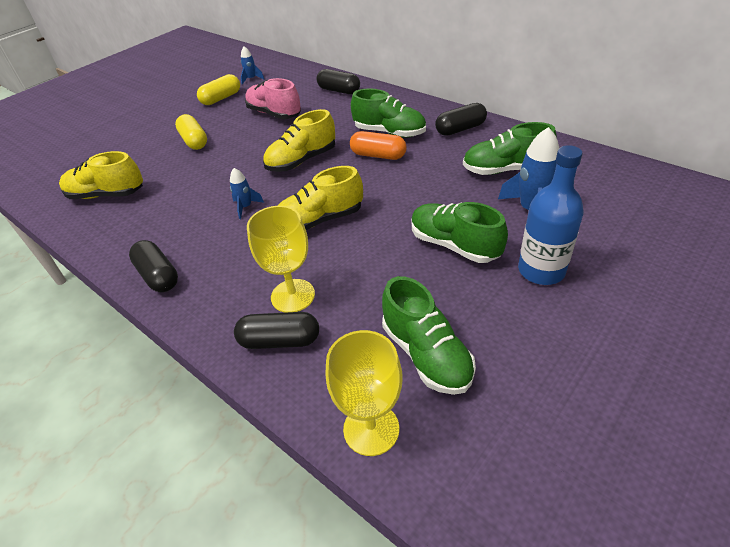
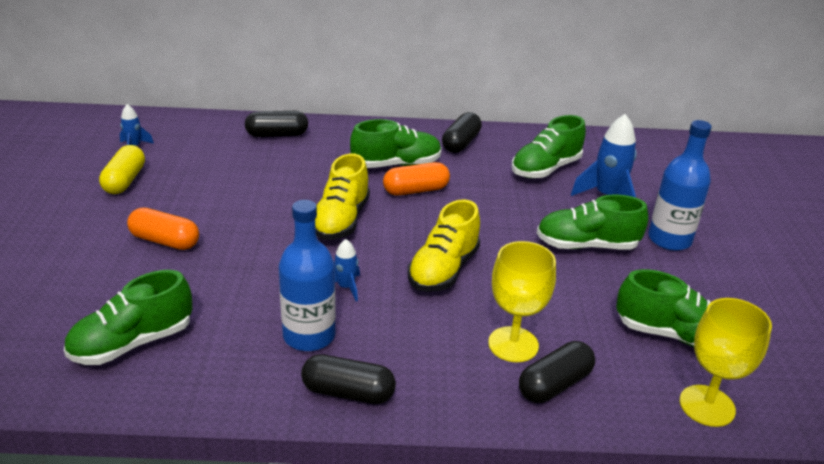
camera: 45 degrees left, 10 degrees down
(106, 195) = (132, 343): yellow shoe -> green shoe
(186, 229) = (309, 336): none -> blue bottle
(194, 141) = (165, 241): yellow capsule -> orange capsule
(274, 114) = (231, 180): pink shoe -> none

